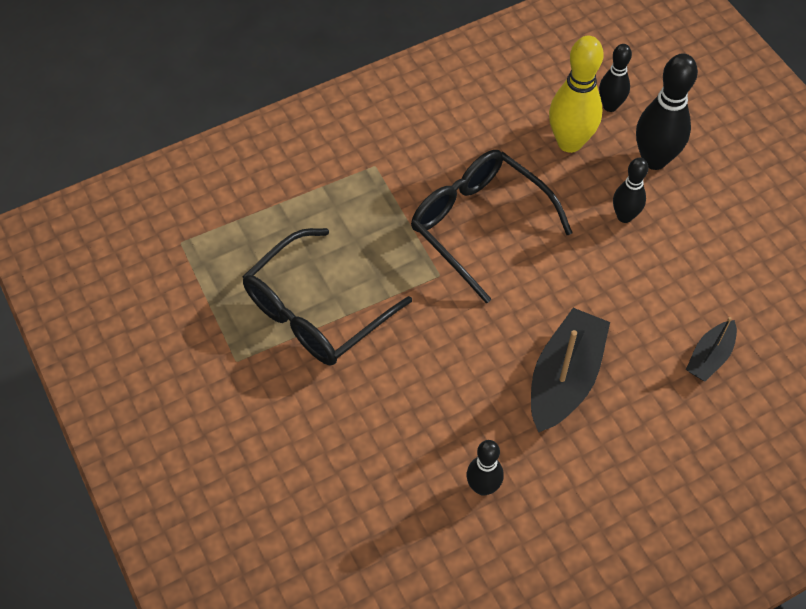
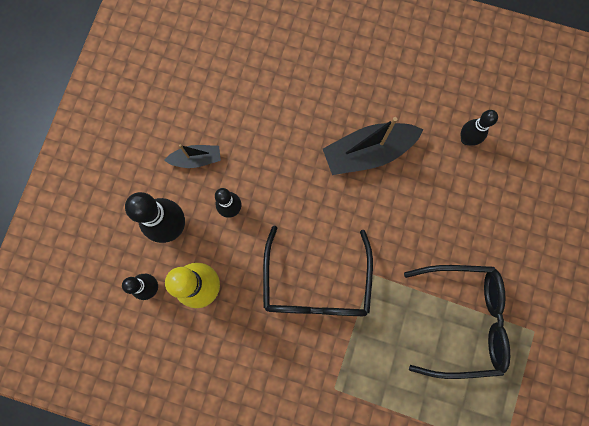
camera: 135 degrees left, 20 degrees up
(710, 356) = (283, 94): black boat -> black boat (196, 159)

